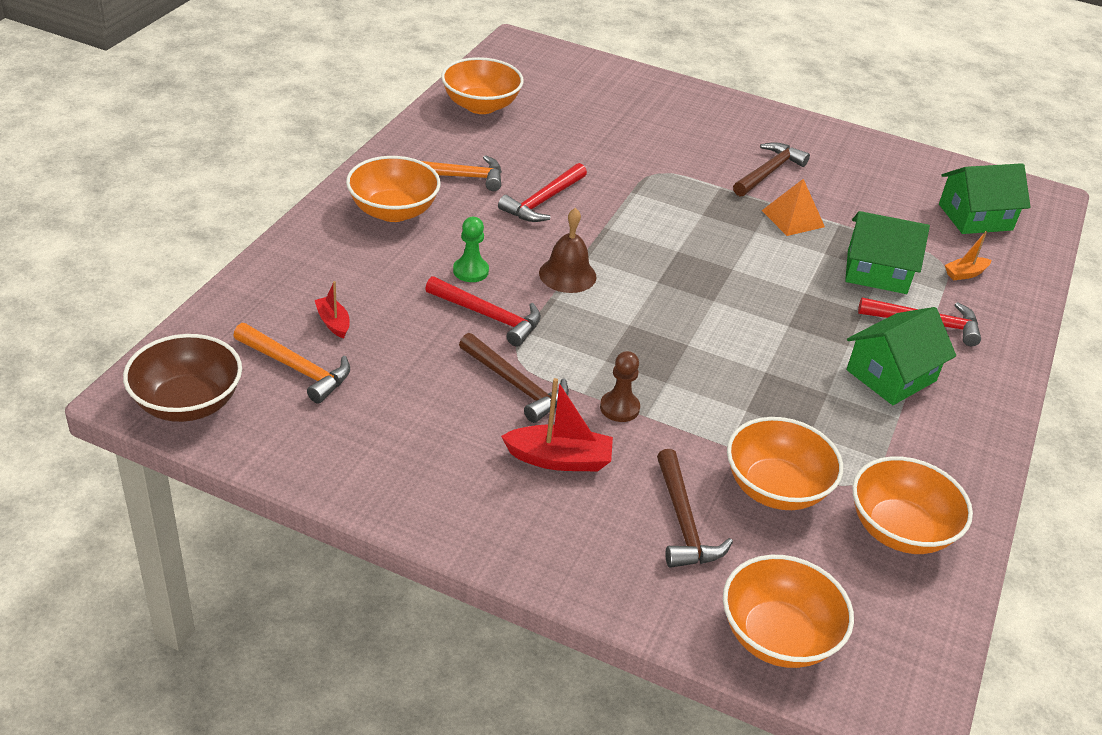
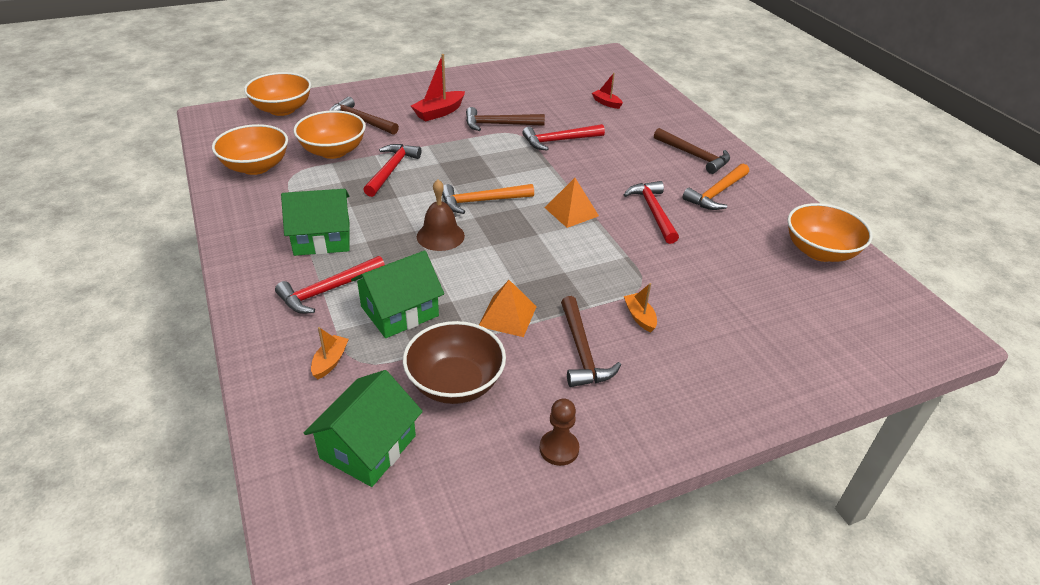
camera: 135 degrees right, 0 degrees up
(188, 403) = (590, 60): brown bowl -> brown bowl (455, 383)
(296, 369) = (583, 85): orange hammer -> orange hammer (481, 201)
(333, 322) = (606, 103): red boat -> red boat turned 150 degrees counterclockwise
(393, 211) = (694, 156): orange bowl -> brown hammer
(470, 271) = (605, 153): green pawn -> none
(567, 274) = (564, 180): brown bell -> brown bell (440, 236)
(614, 247) = (571, 211): none -> orange pyramid
(619, 408) = (443, 141): brown pawn -> brown pawn (559, 449)
(695, 161) = (639, 317): none -> orange boat
(733, 409) = (391, 170): none -> red hammer
(891, 375) = (322, 238): green house -> green house turned 75 degrees clockwise

